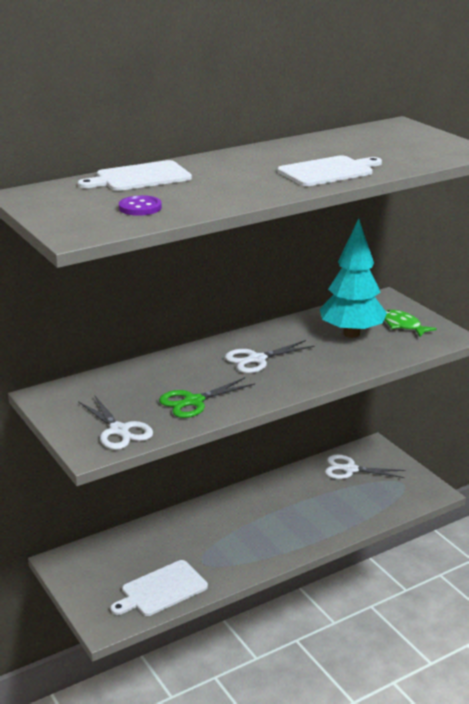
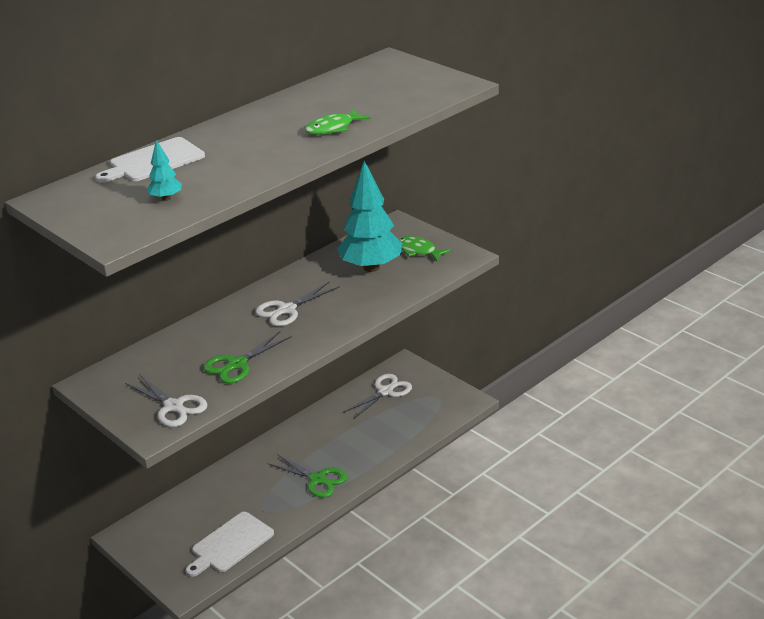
camera: 10 degrees left, 5 degrees up
(140, 207) = (166, 198): purple button -> turquoise tree
(264, 542) = (317, 479): none -> green scissors
(328, 171) = (333, 128): white cutting board -> green fish
(350, 469) = (385, 391): white scissors -> white scissors turned 135 degrees clockwise

